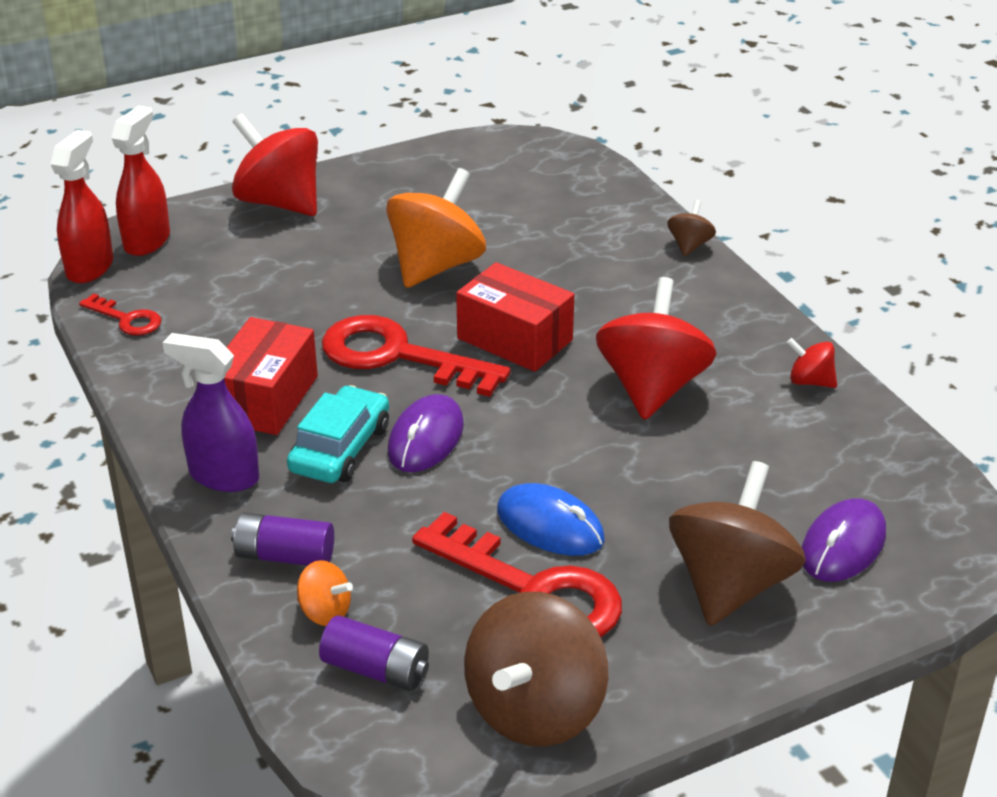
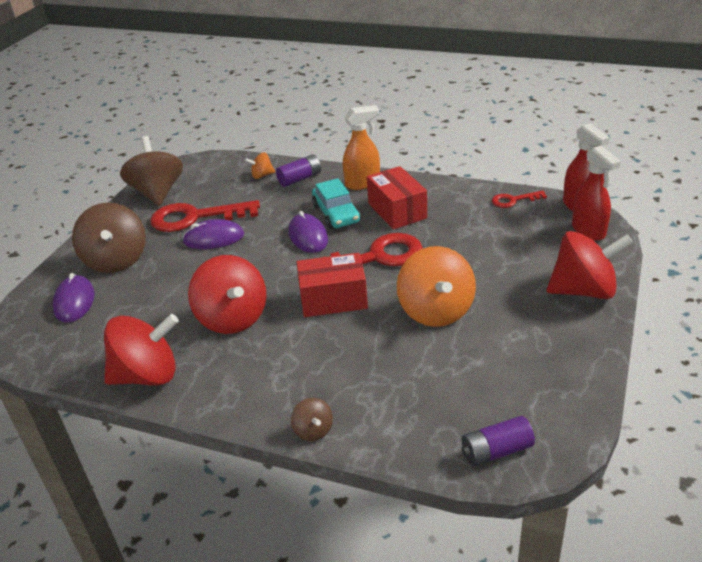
camera: 140 degrees right, 0 degrees up
(223, 476) = (363, 183): purple spray bottle -> orange spray bottle
(376, 670) = (223, 174): purple battery -> purple battery (496, 451)
(550, 525) = (214, 238): blue mouse -> purple mouse
(810, 381) = (147, 375): red spinning top -> red spinning top, size x2.15

